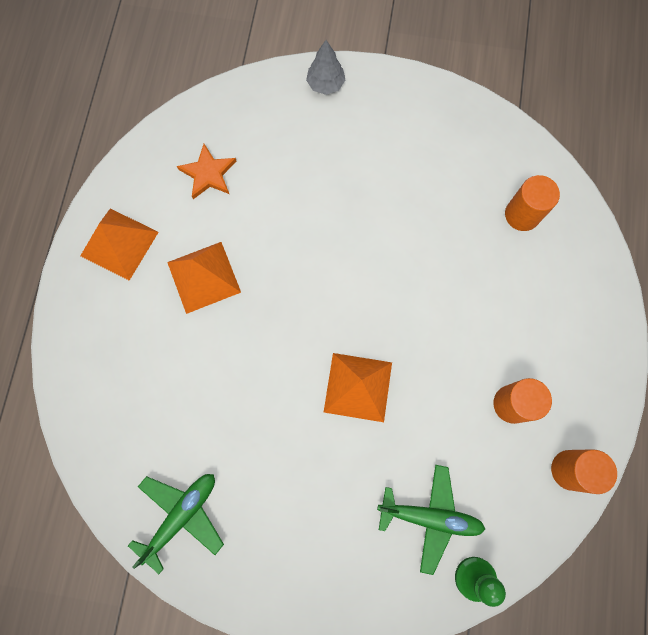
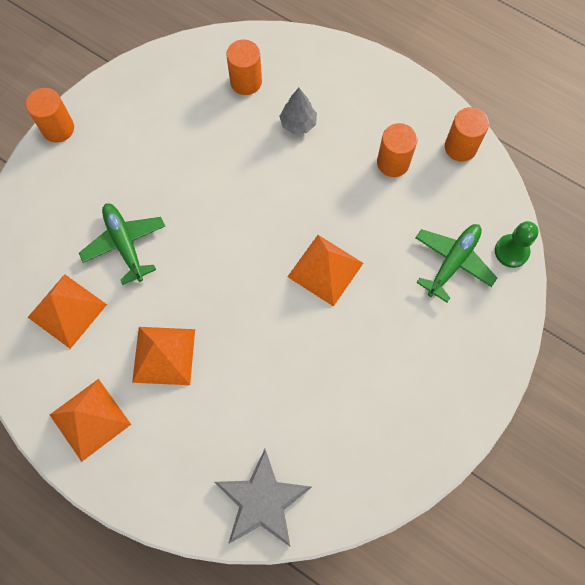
camera: 65 degrees left, 5 degrees down
(105, 430) = (262, 501): none -> grey star
(181, 515) = (367, 461): green plane -> green plane (125, 244)
(208, 174) = (67, 311): orange star -> orange pyramid
(325, 84) = (40, 174): grey tree -> grey tree (298, 123)
(378, 74) = (58, 128): none -> orange cylinder

